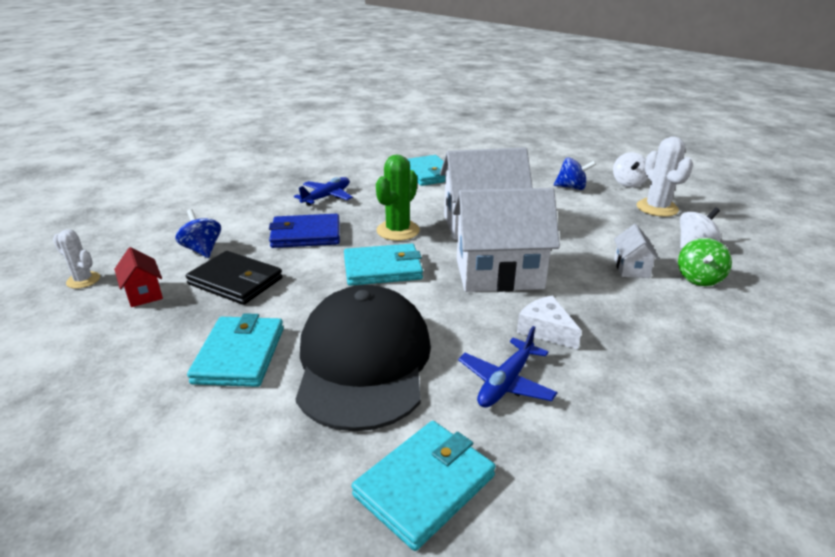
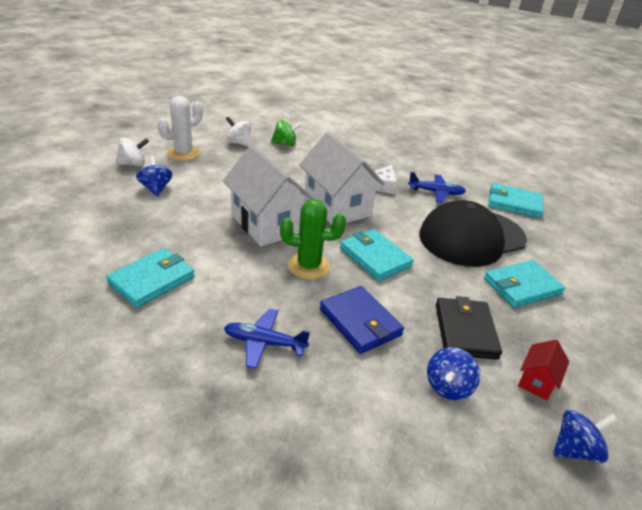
camera: 120 degrees left, 5 degrees up
(83, 280) = (575, 449): white cactus -> blue spinning top
(631, 268) = (289, 163): white house -> none

